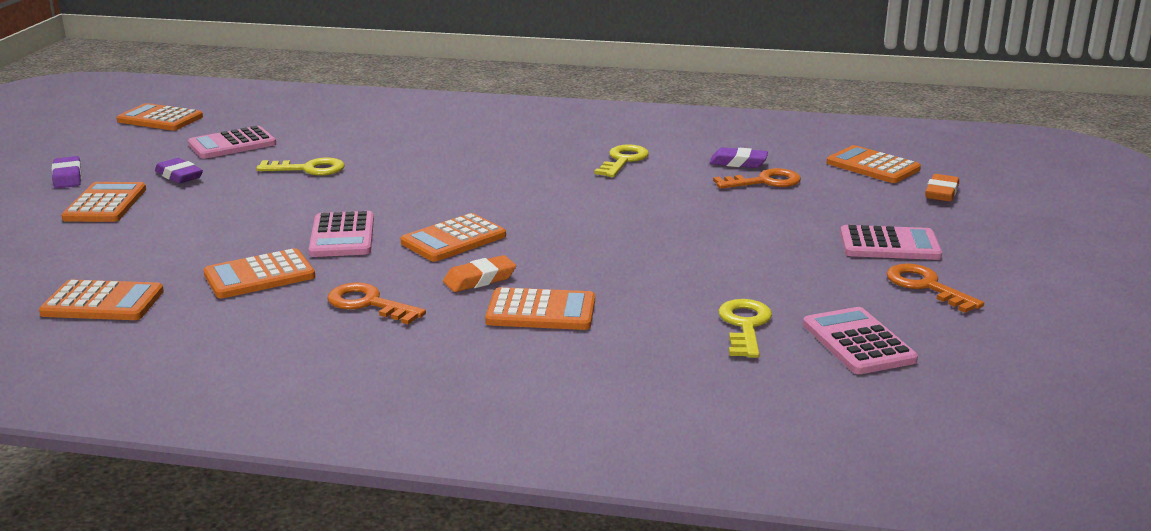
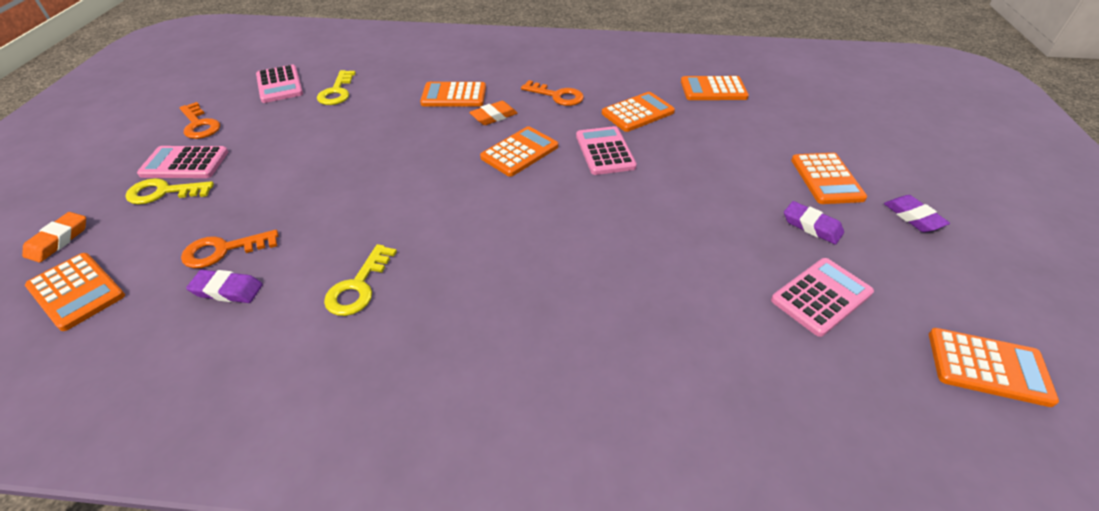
camera: 175 degrees right, 20 degrees up
(309, 169) = (694, 246): yellow key -> yellow key (163, 192)

